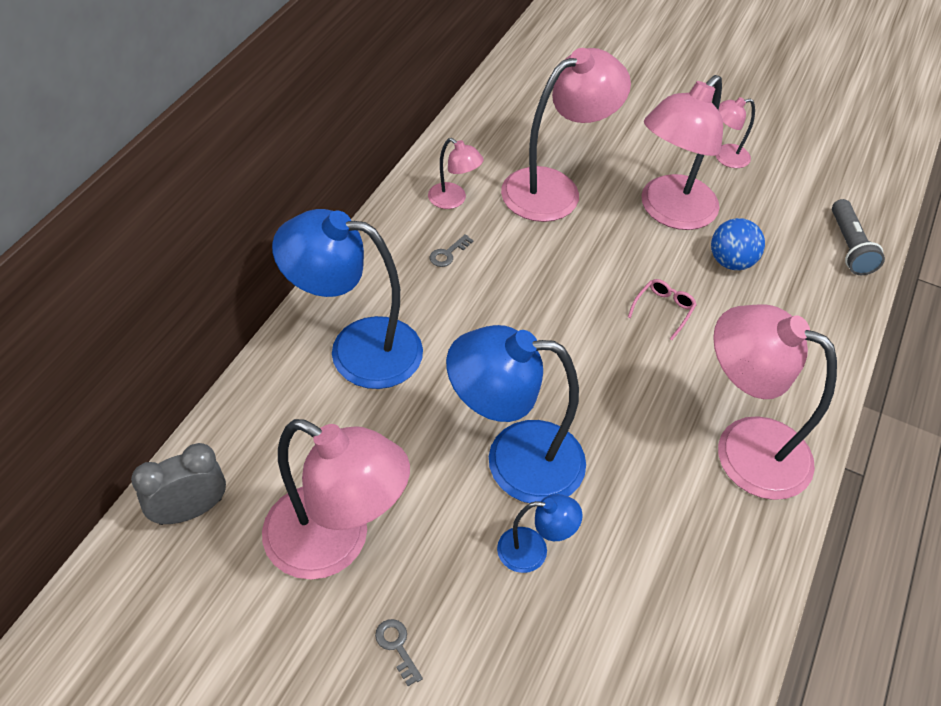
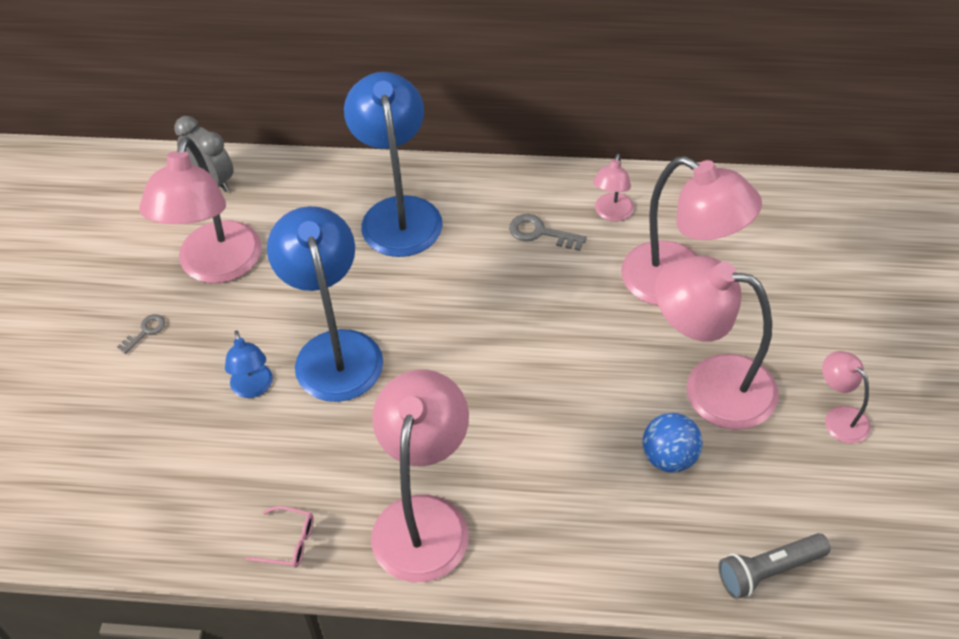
camera: 75 degrees right, 0 degrees up
(448, 253) = (540, 233): grey key -> grey key, size x1.52
(663, 310) = (565, 414): pink glasses -> pink glasses (289, 542)

